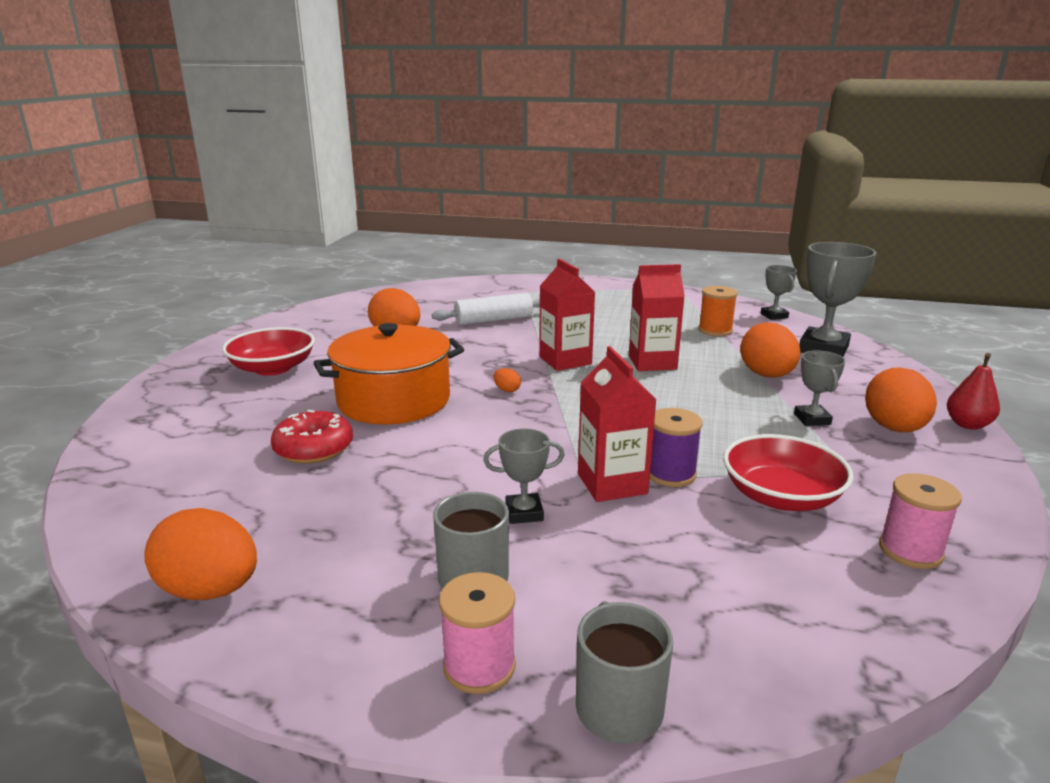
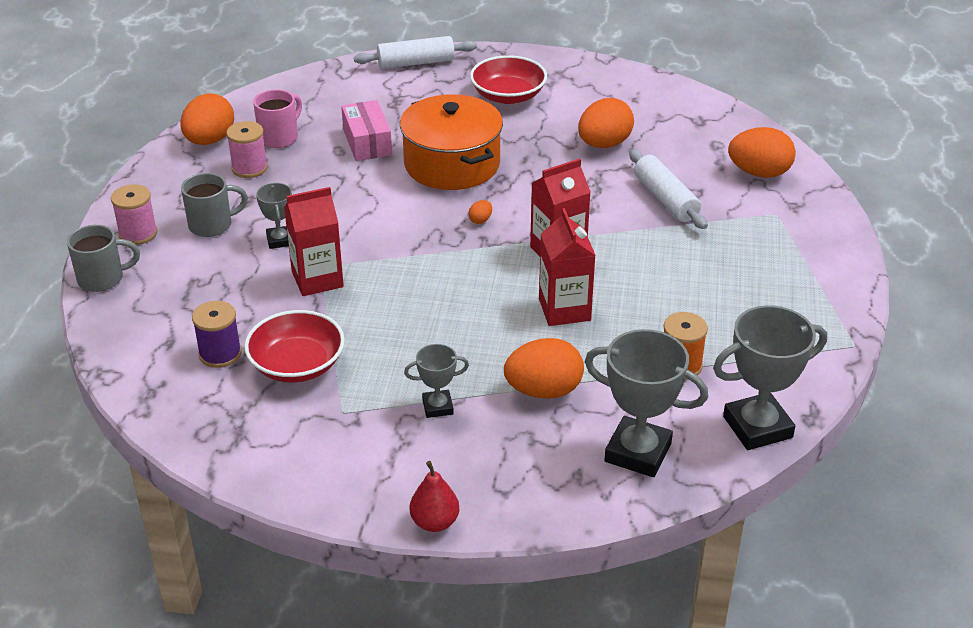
camera: 85 degrees right, 15 degrees up
(143, 414) = (416, 63): none -> white rolling pin
(253, 517) = (279, 137): none -> pink mug
(314, 449) = (367, 142): red donut -> pink box
(670, 474) = (332, 309): purple spool -> purple spool (220, 354)
(774, 316) = (757, 427): grey trophy -> grey trophy, size x1.87
(894, 428) = (421, 462): orange egg -> orange egg (759, 173)
(910, 551) = (221, 419): pink spool -> pink spool (249, 168)

